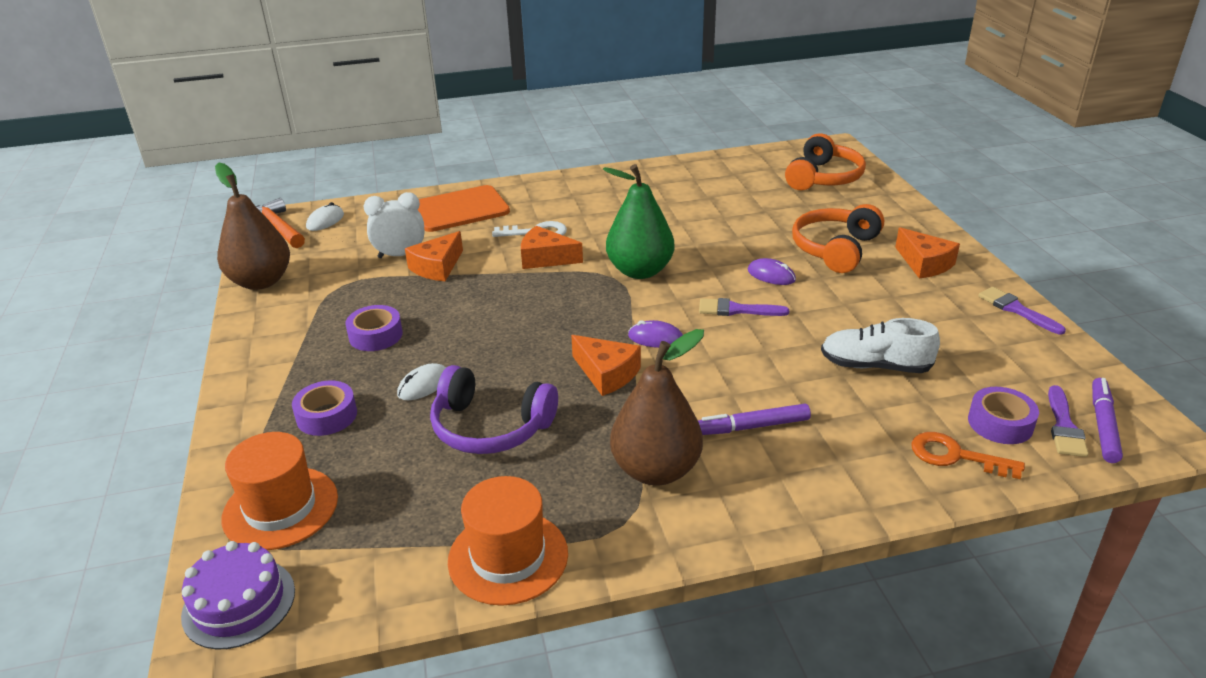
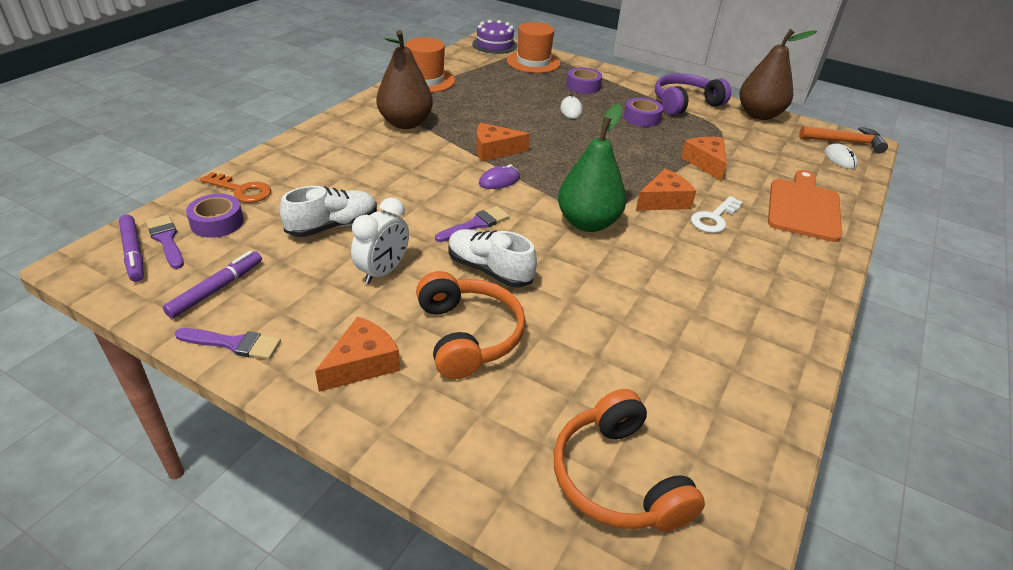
camera: 130 degrees right, 5 degrees up
(400, 255) = (743, 160): white clock -> white clock (383, 272)
(490, 427) = (508, 109): purple headphones -> purple headphones (685, 103)
(751, 427) = (379, 158): purple marker -> purple marker (217, 289)
(771, 275) = (489, 270): purple mouse -> white shoe
(924, 263) = (362, 364): orange cheese -> orange cheese turned 120 degrees clockwise
(955, 456) = (241, 190): orange key -> orange key turned 45 degrees clockwise

